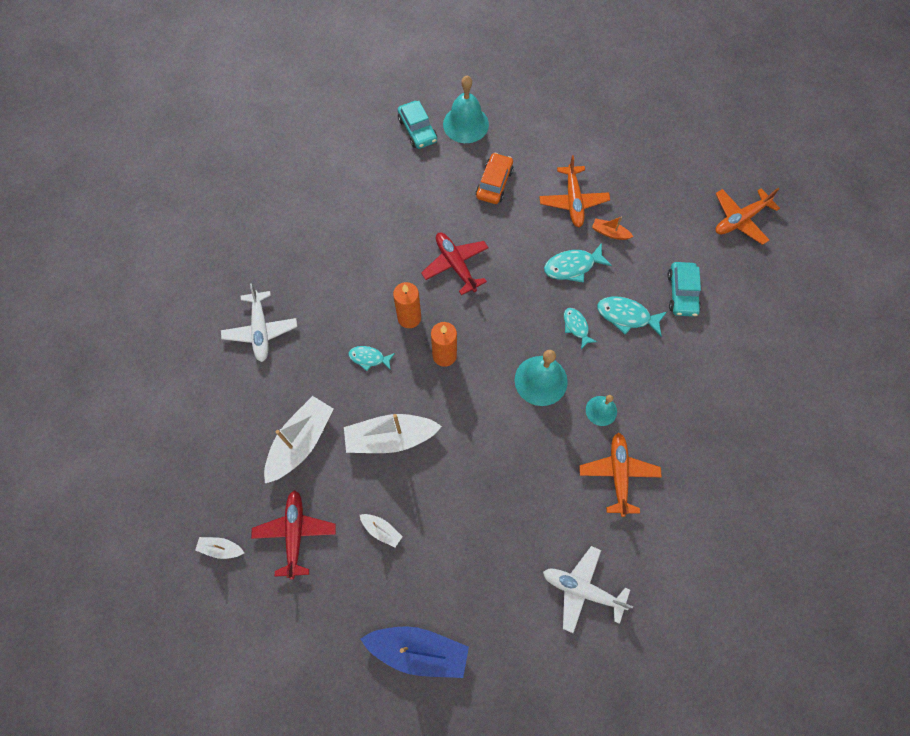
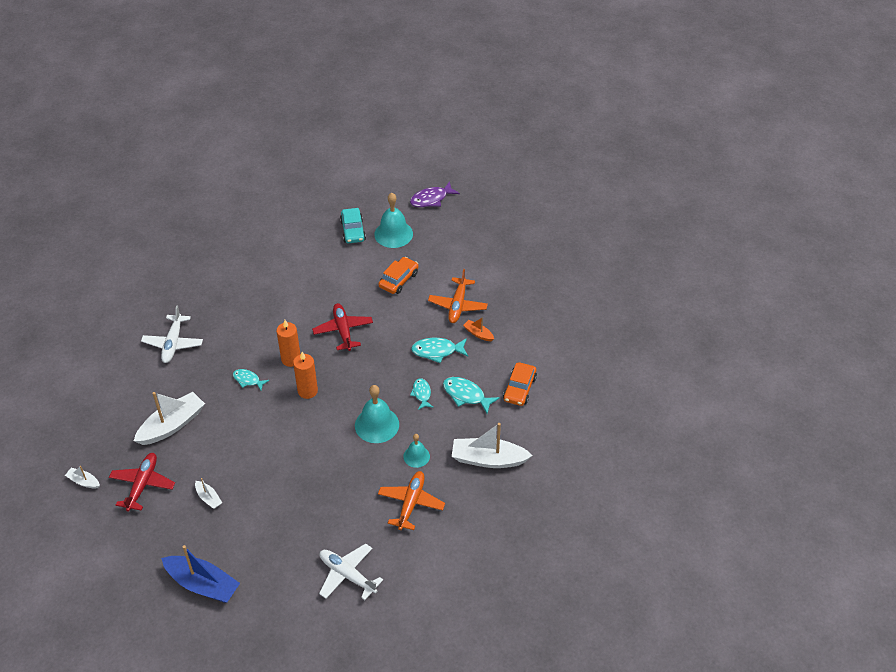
camera: 15 degrees right, 20 degrees down
(390, 438) = (241, 438): white boat -> white boat (488, 459)
(491, 70) = (431, 199): none -> purple fish
(682, 293) = (519, 389): turquoise car -> orange car
(740, 220) = (592, 346): orange plane -> none

